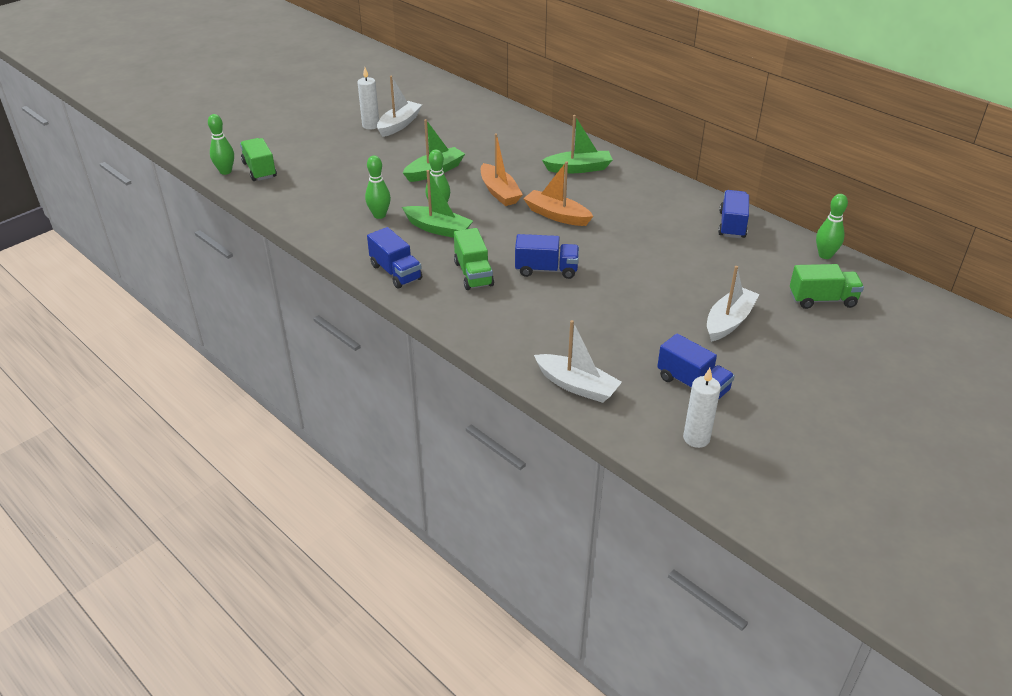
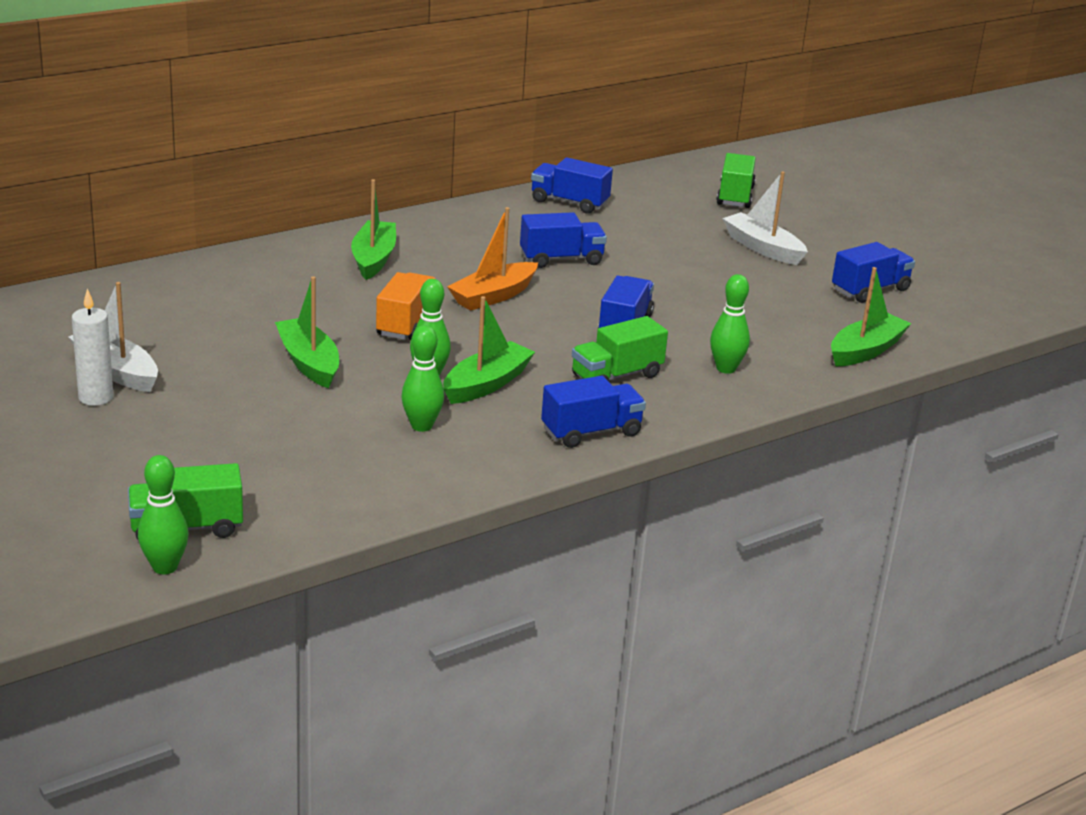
camera: 80 degrees left, 10 degrees down
(473, 274) = (616, 376): green truck -> green truck turned 150 degrees clockwise
(499, 192) = (407, 324): orange boat -> orange truck
(577, 386) = (866, 350): white boat -> green boat
(632, 233) = (561, 259): none -> blue truck
(696, 438) = (955, 307): white candle -> none
(825, 255) = (652, 174): green bowling pin -> green bowling pin (726, 368)

